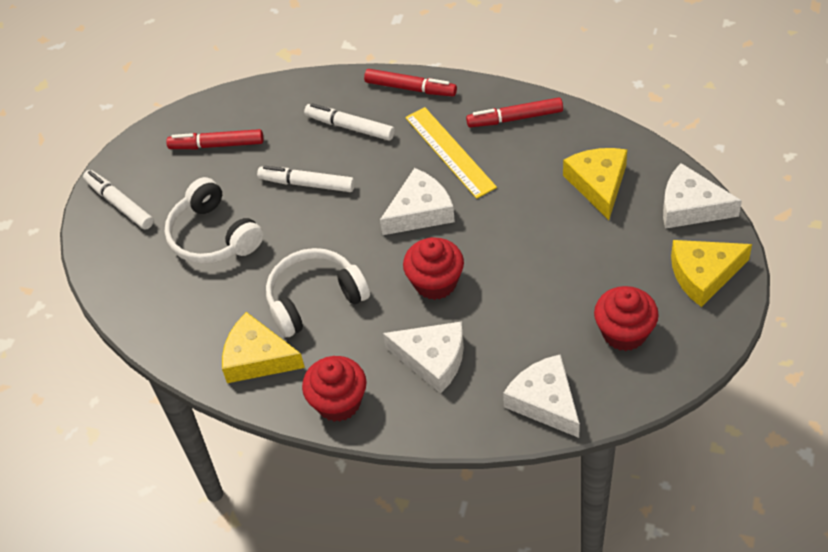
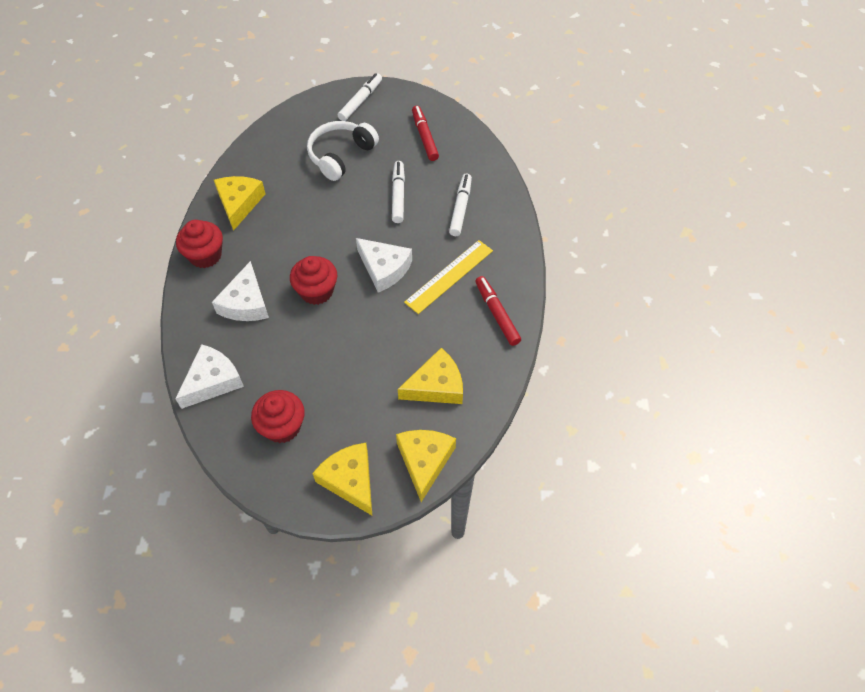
camera: 70 degrees right, 5 degrees up
(314, 299) = (293, 223): white headphones -> none
(410, 88) = (511, 237): red marker -> none
(691, 207) = (424, 461): white cheese -> yellow cheese

